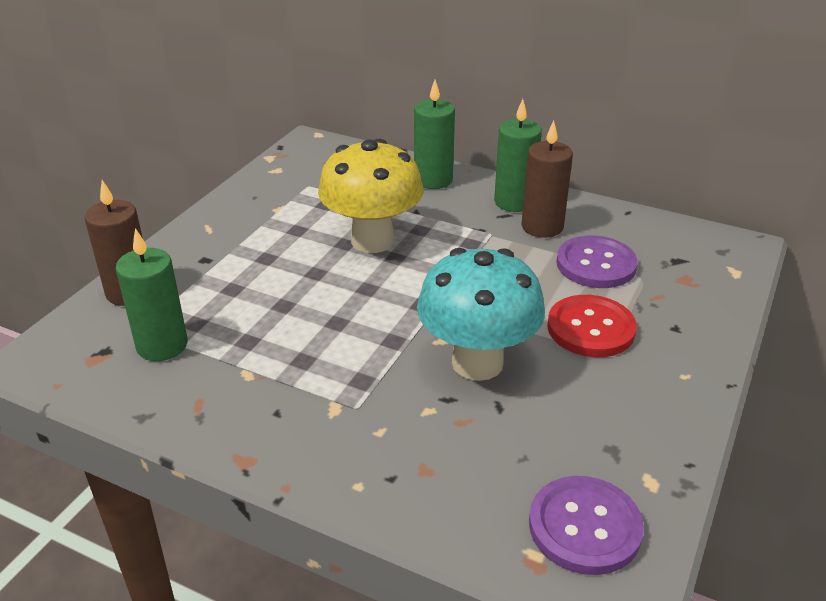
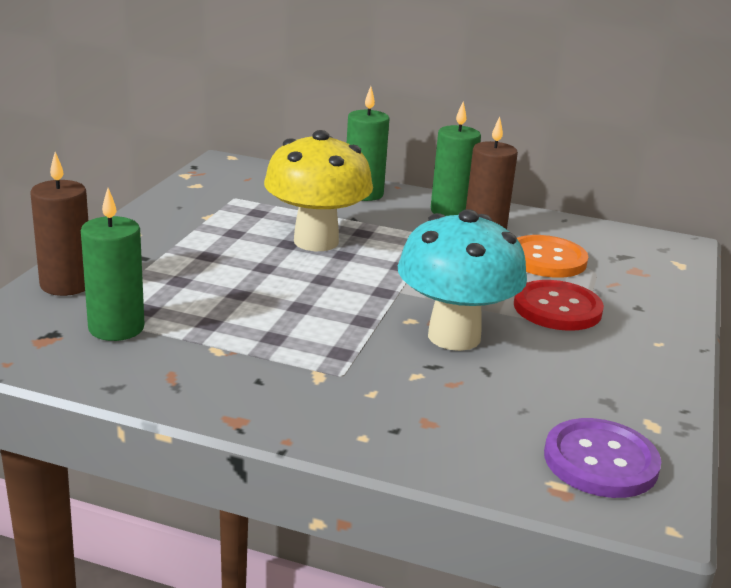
camera: 10 degrees left, 10 degrees down
(596, 264) = (546, 259): purple button -> orange button

